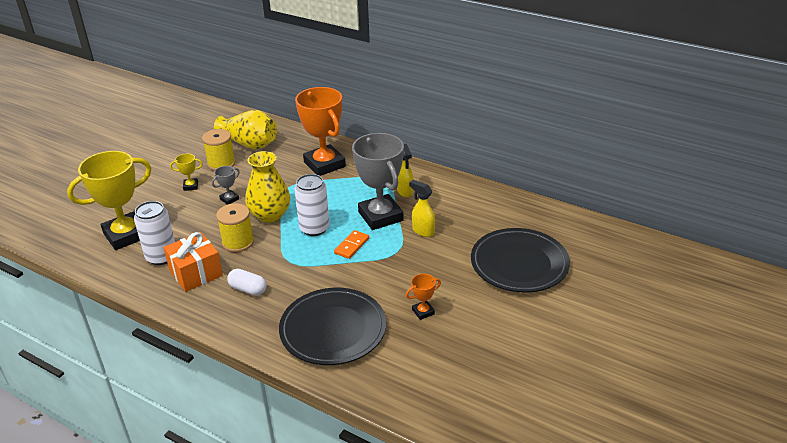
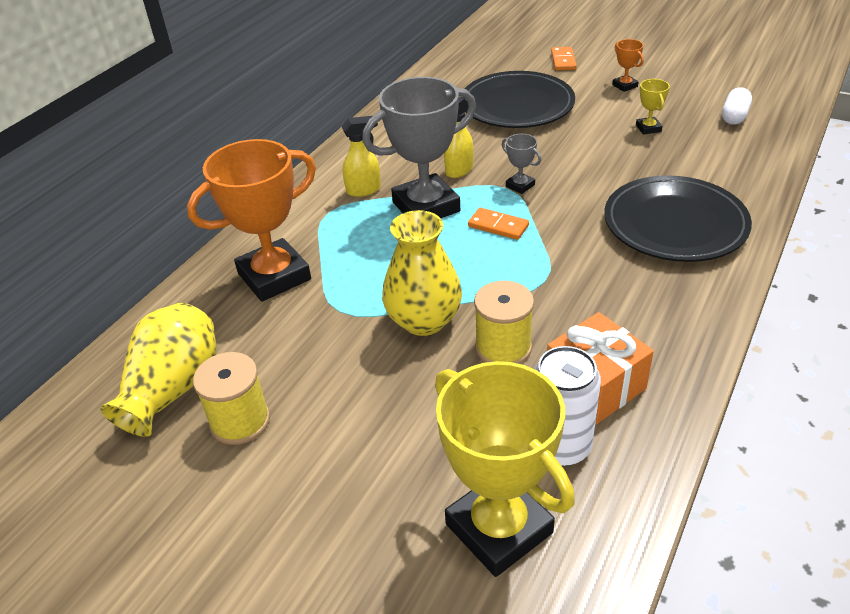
camera: 90 degrees left, 5 degrees up
(191, 186) = (321, 455): yellow trophy -> yellow trophy (648, 128)
(229, 199) = (372, 383): grey trophy -> grey trophy (520, 185)
(248, 289) = (618, 315): white capsule -> white capsule (734, 116)
(314, 228) = (459, 266): white can -> none
(423, 312) = (617, 162): orange trophy -> orange trophy (625, 86)
(609, 299) = (563, 61): none -> orange domino

